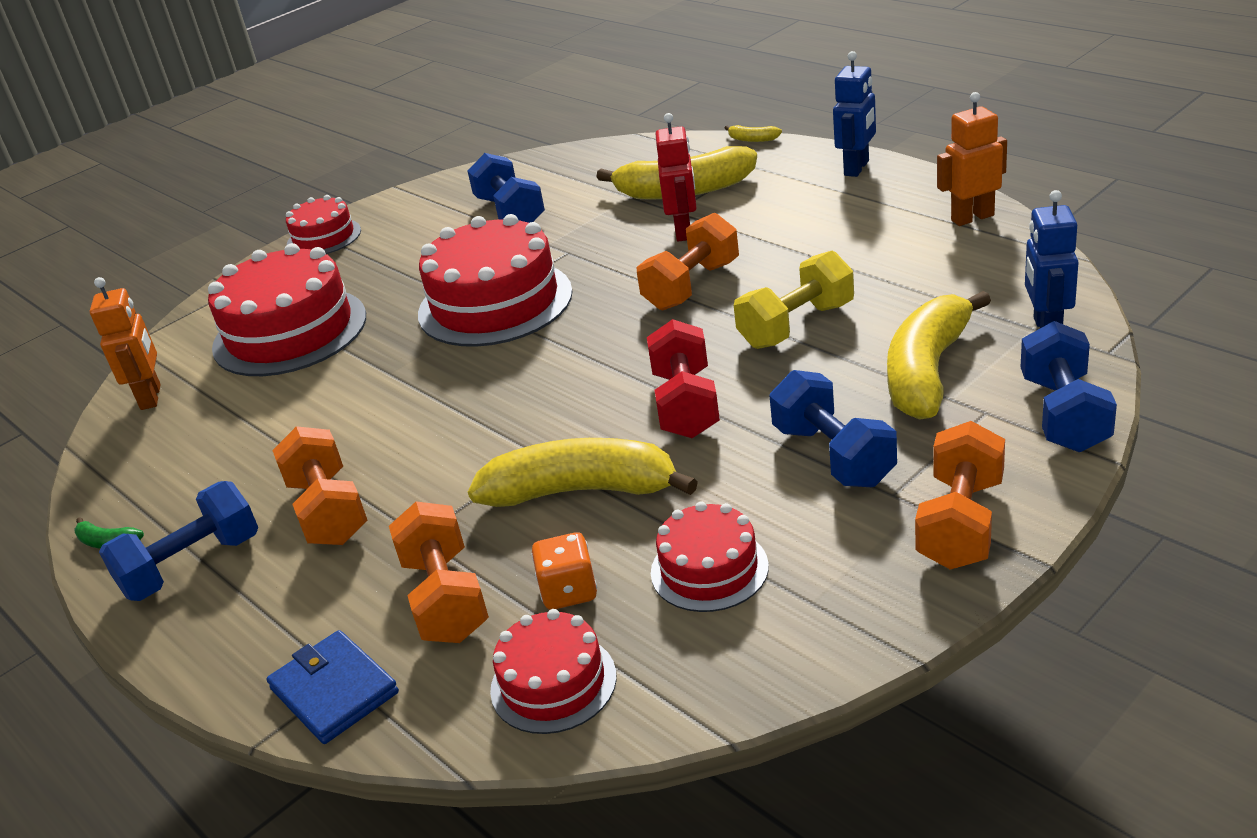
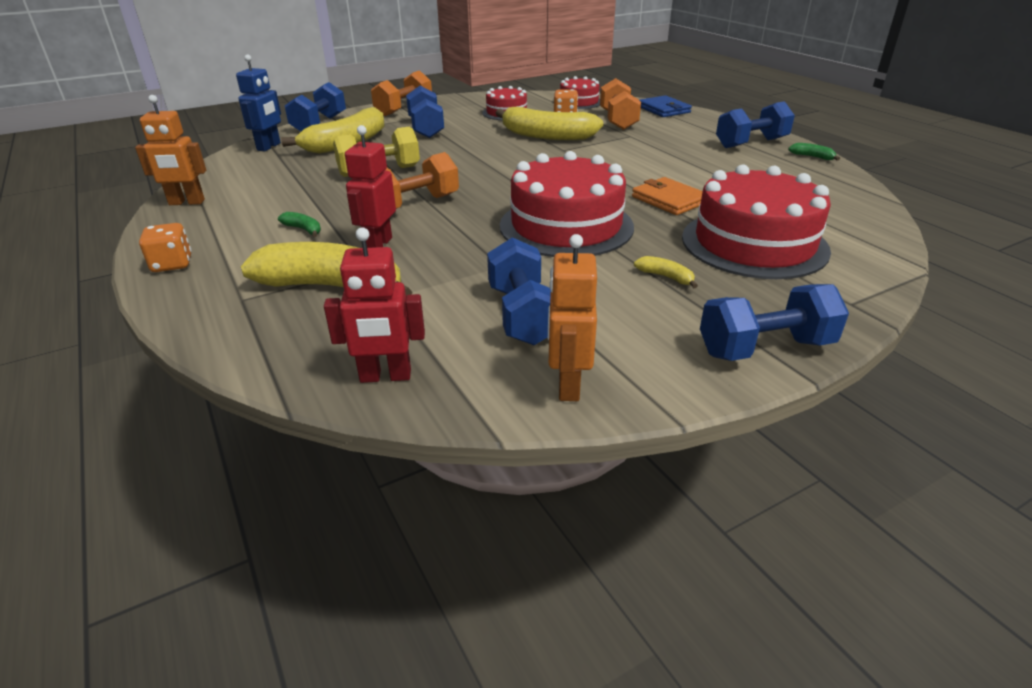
camera: 170 degrees left, 0 degrees up
(151, 397) = (856, 220): orange robot -> orange robot (568, 385)
(324, 237) = (765, 348): red cake -> blue dumbbell
(328, 511) = (681, 149): orange dumbbell -> none
(370, 375) = (669, 200): none -> orange wallet
(587, 158) = (385, 376): none -> red robot
(685, 404) = (474, 153): red dumbbell -> none
(752, 139) = (188, 336): yellow banana -> yellow banana (666, 277)
(782, 226) = (303, 229): none -> green banana
(857, 168) = (172, 264): blue robot -> orange dice

